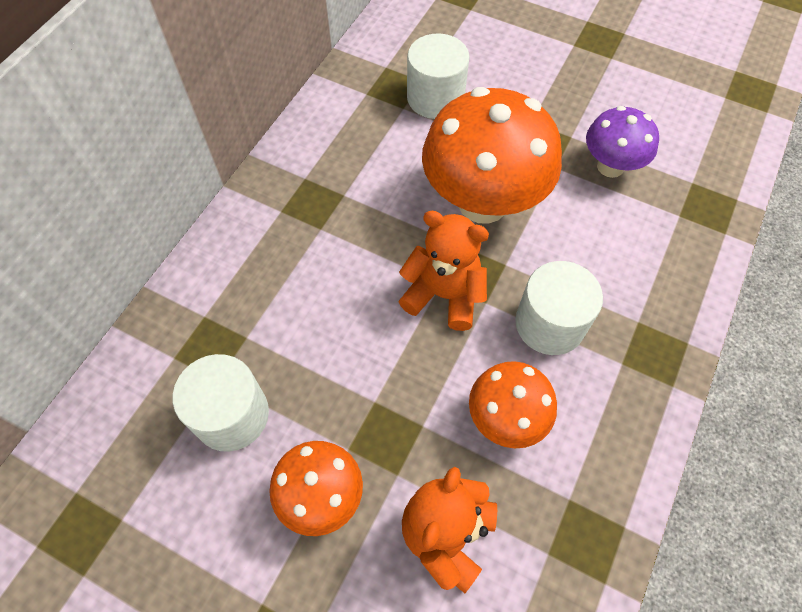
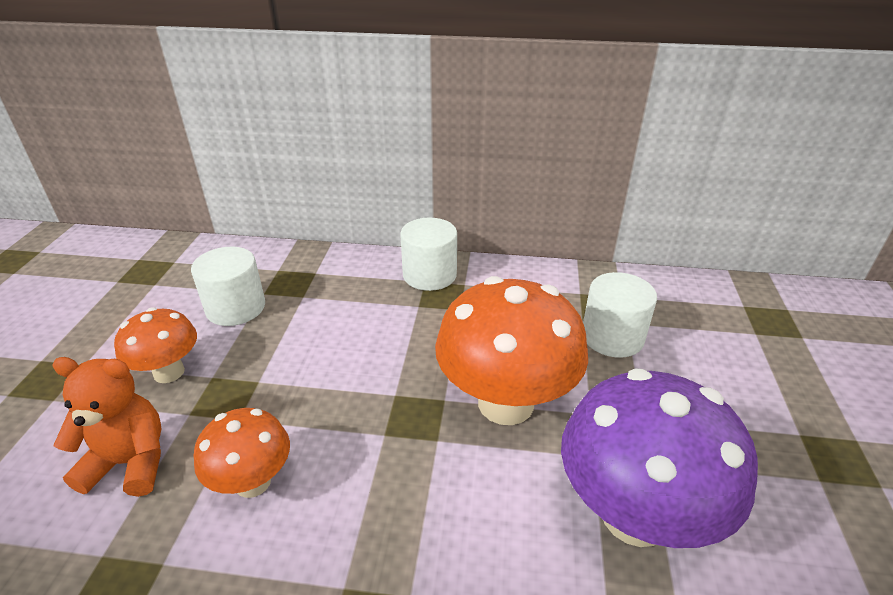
camera: 70 degrees right, 25 degrees down
(444, 295) = (381, 400): orange teddy bear -> none
(550, 323) = (376, 497): white cylinder -> white cylinder (429, 275)
(610, 166) = (634, 515): purple mushroom -> purple mushroom, size x1.82

